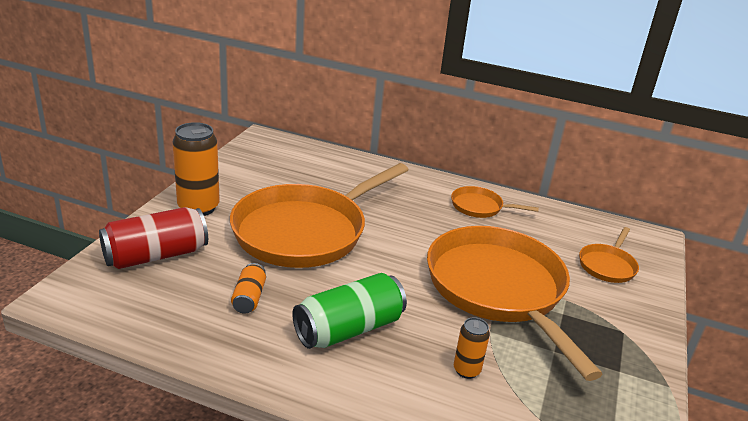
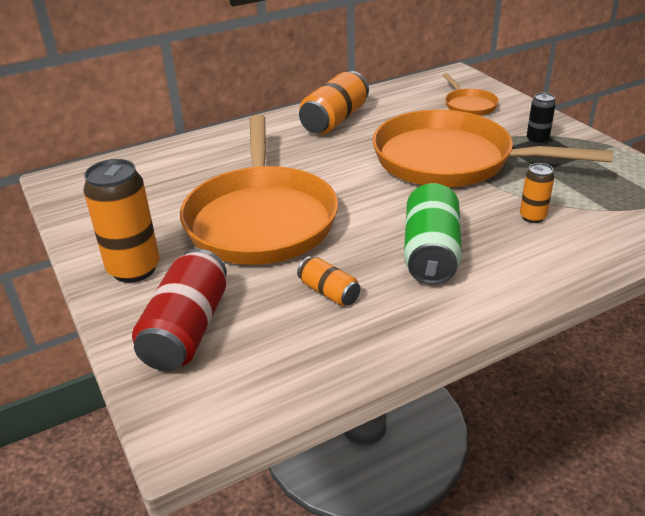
camera: 45 degrees left, 5 degrees up
(480, 207) = (335, 120): orange pan -> orange can
(604, 329) = (537, 140): none -> black can

